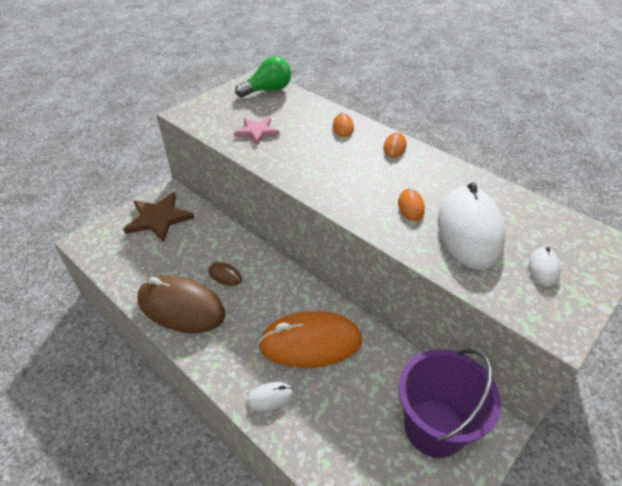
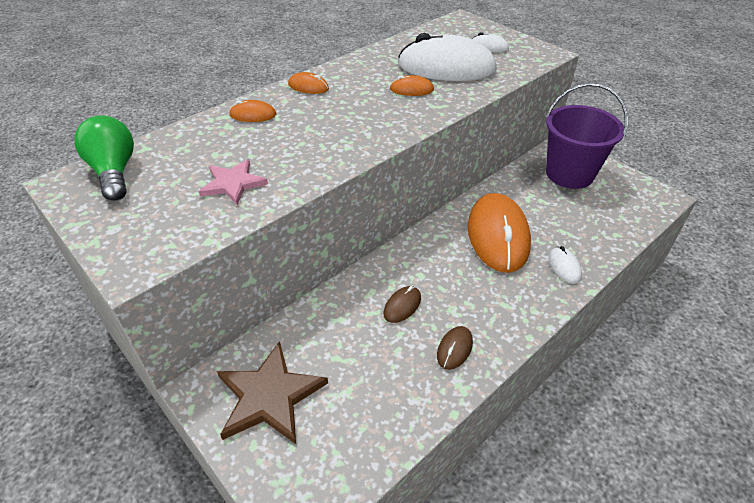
camera: 85 degrees left, 0 degrees up
(181, 307) = (454, 349): brown mouse -> brown mouse, size x0.43

